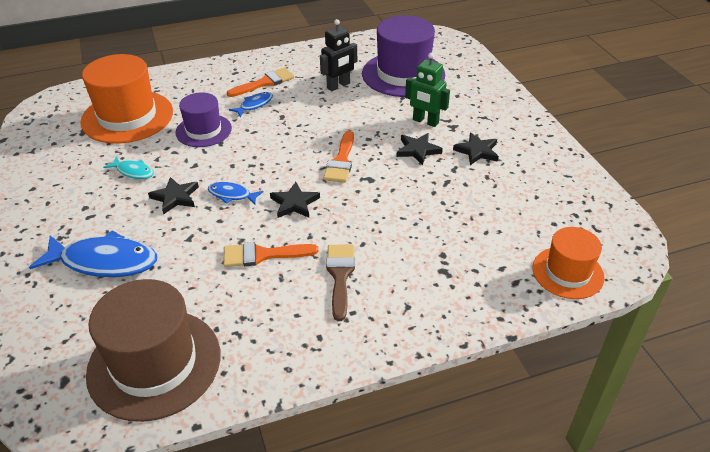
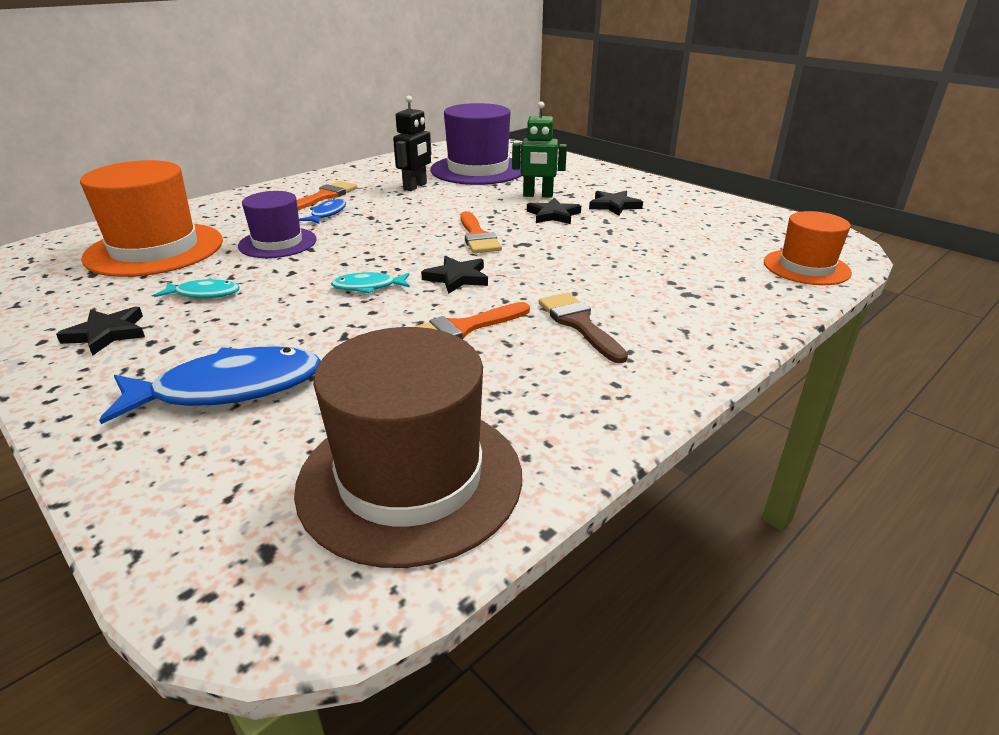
camera: 25 degrees left, 10 degrees down
(175, 197) = (289, 304): black star -> black star (107, 334)
(232, 195) = (368, 287): blue fish -> turquoise fish

